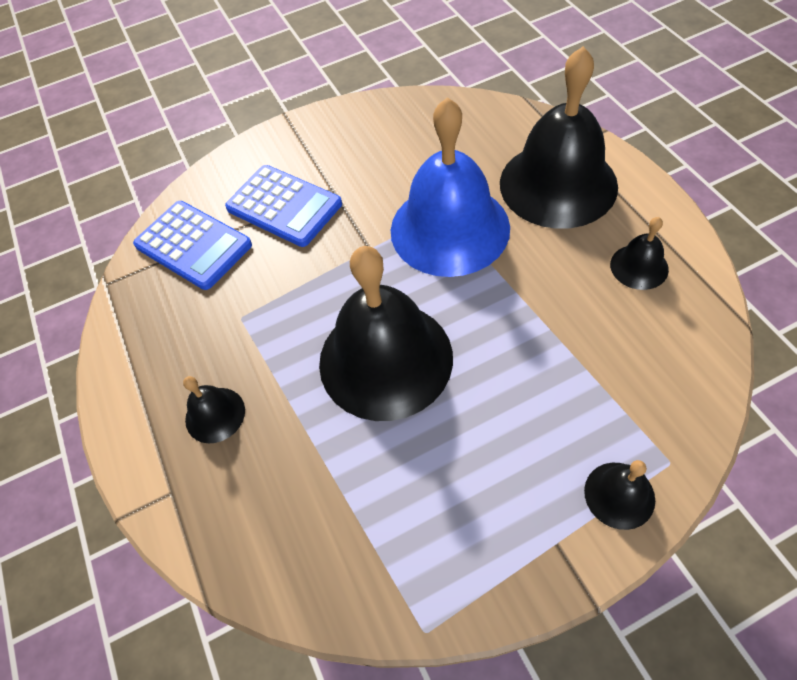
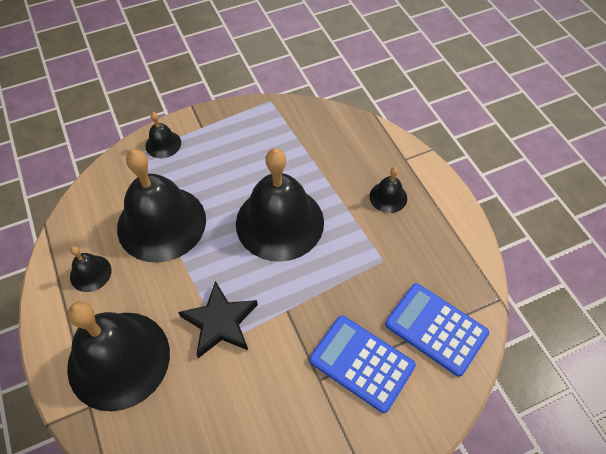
camera: 175 degrees right, 0 degrees up
(449, 228) = (220, 322): blue bell -> black star
(566, 343) = (161, 223): none -> black bell

